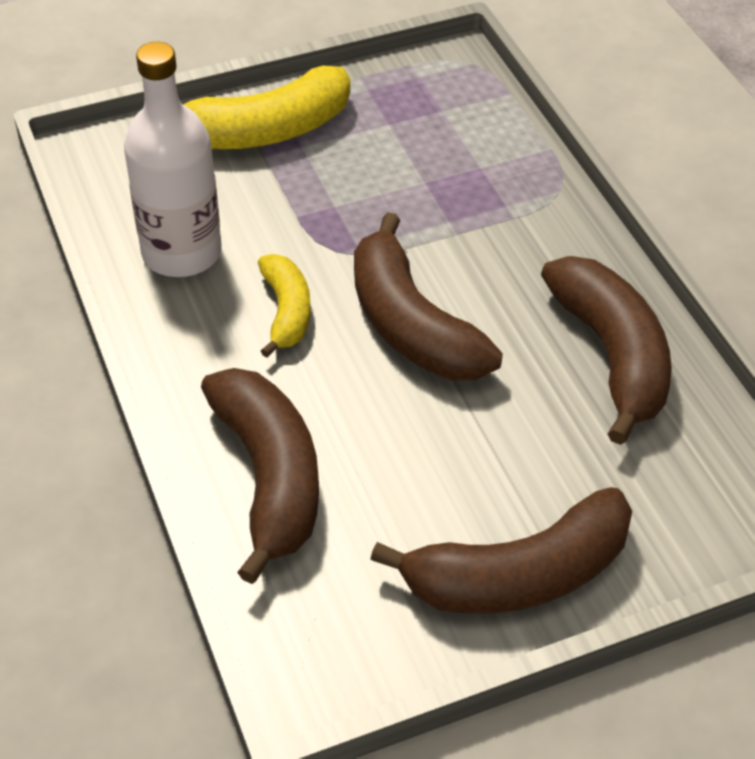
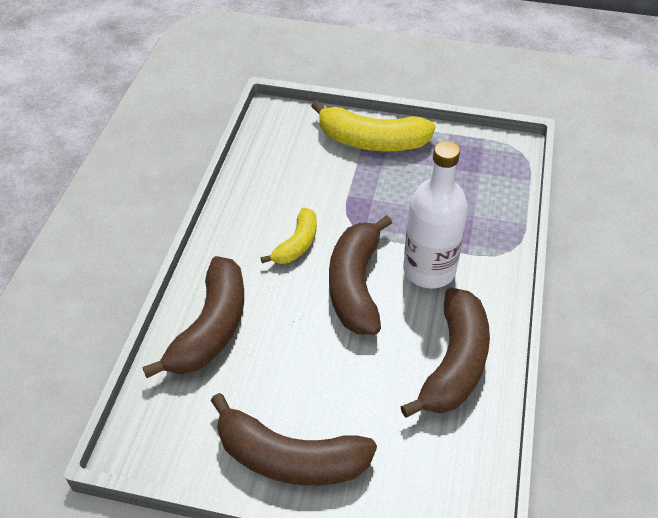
camera: 35 degrees right, 0 degrees up
(182, 253) = (273, 187): white bottle -> white bottle (429, 270)

